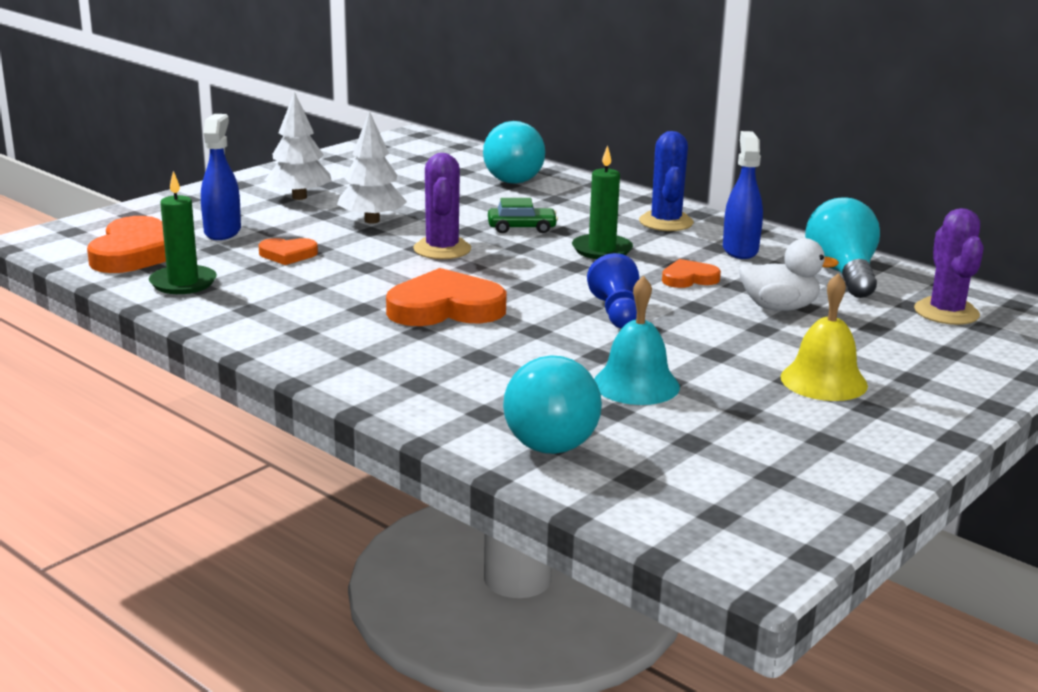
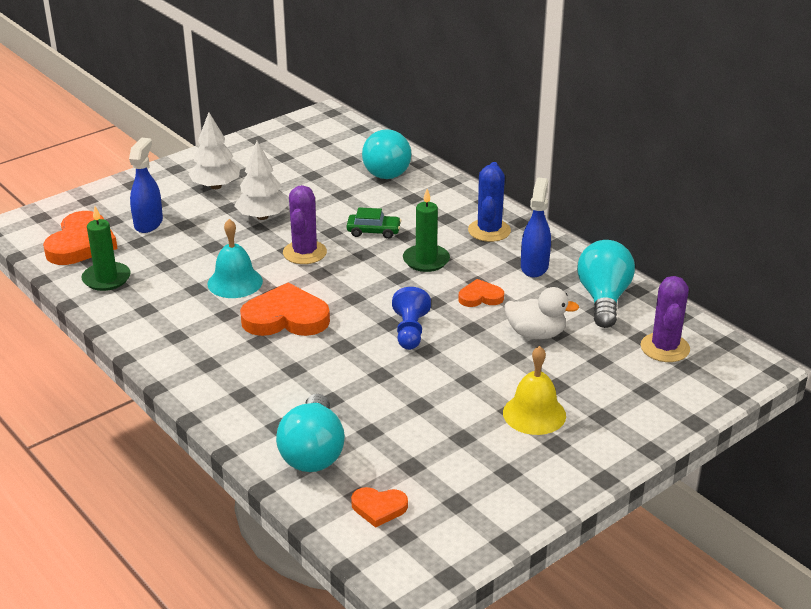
camera: 10 degrees right, 10 degrees up
(288, 254) = (189, 252): orange heart -> orange heart (379, 508)
(636, 384) = (395, 407): turquoise bell -> turquoise bell (235, 282)

